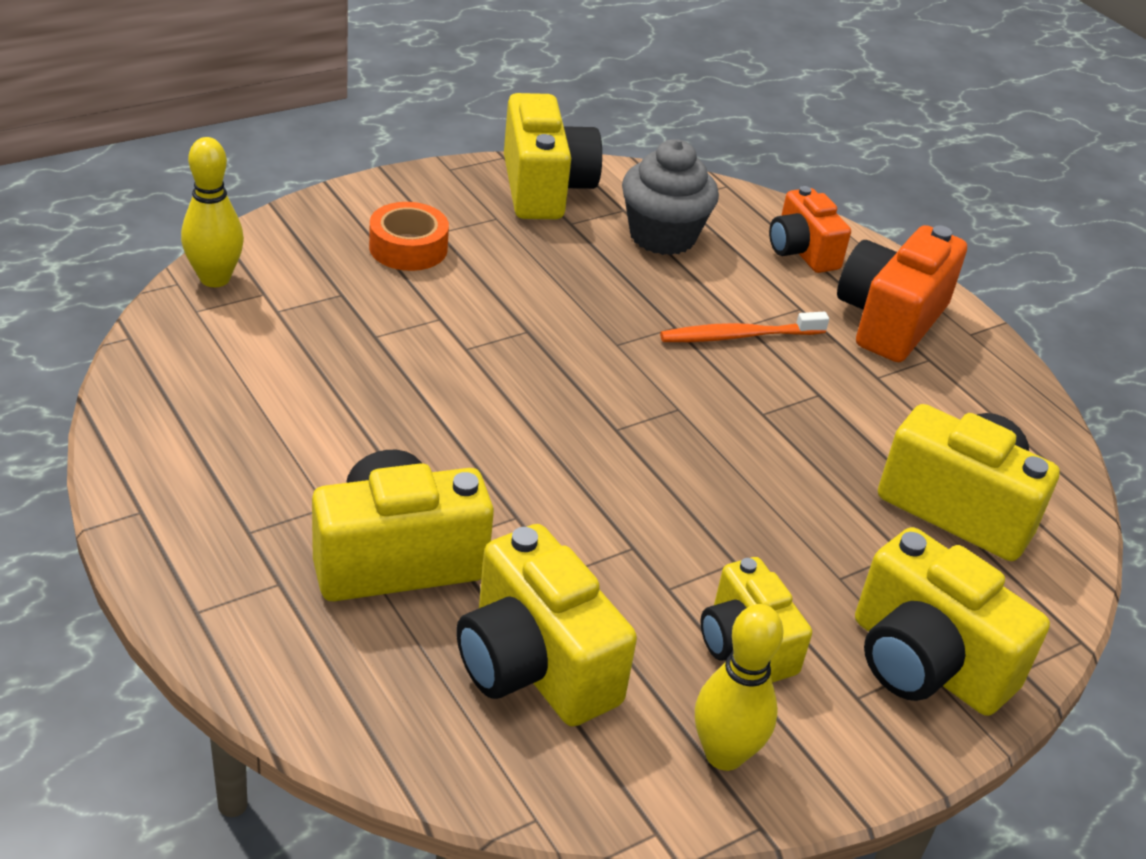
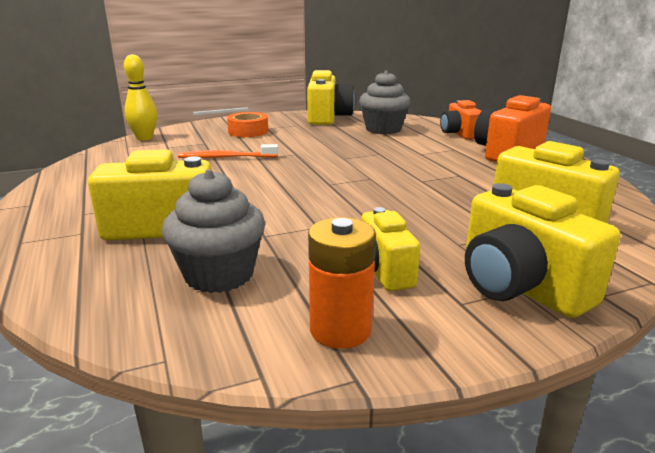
camera: 15 degrees right, 15 degrees down
(534, 666) = (219, 275): yellow camera -> grey cupcake
(724, 754) = (340, 329): yellow bowling pin -> orange battery
(739, 336) = (416, 156): orange toothbrush -> orange toothbrush (226, 157)

